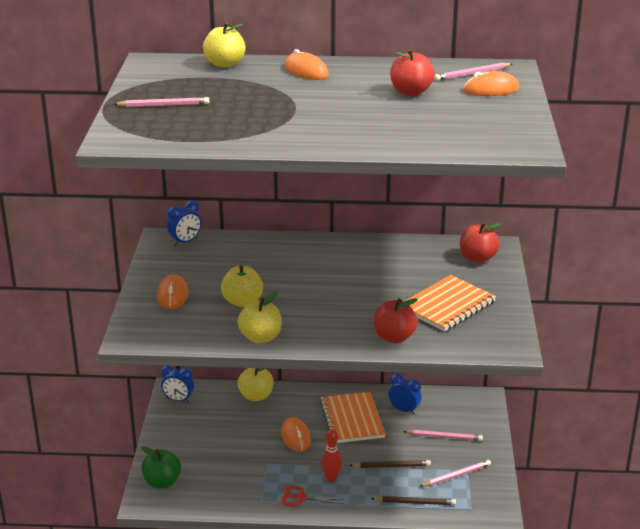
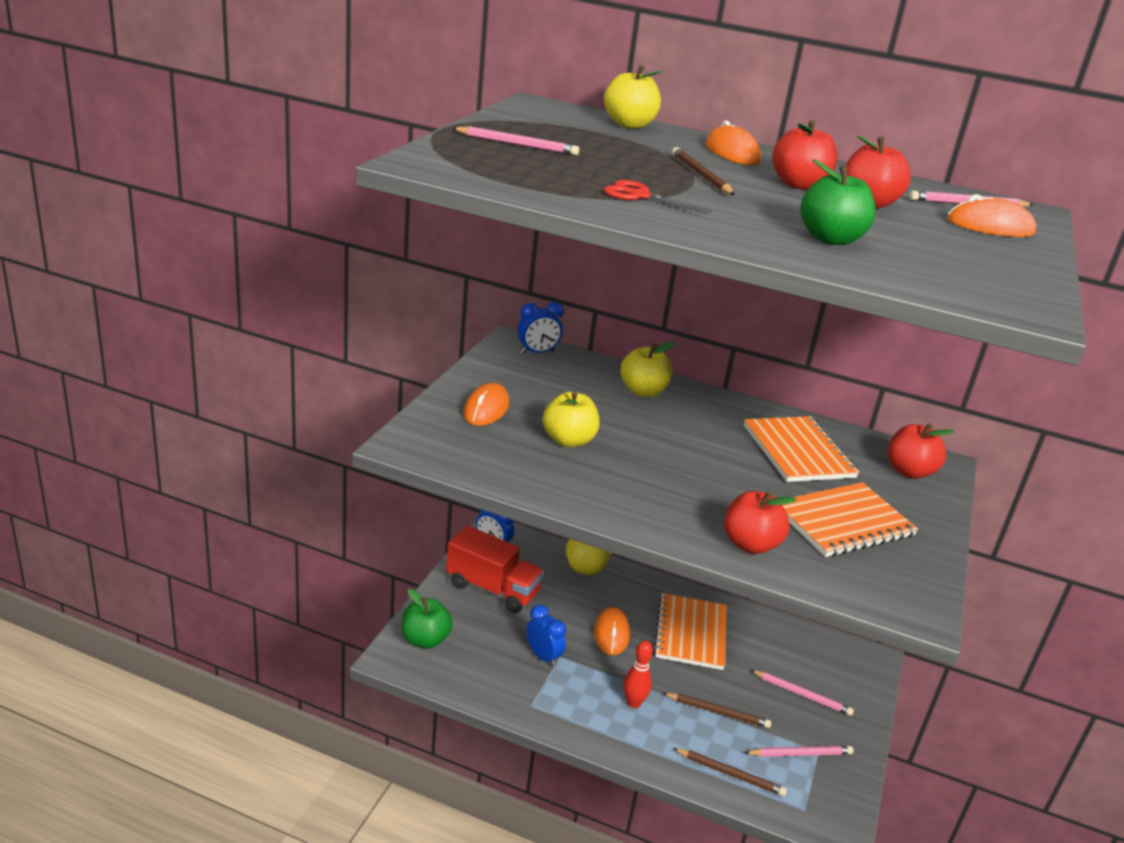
camera: 15 degrees right, 0 degrees up
(194, 432) = (492, 589): none -> red truck
(260, 337) = (567, 492): yellow apple -> yellow apple (643, 391)
(297, 98) = (701, 175): none -> brown pencil
(301, 497) = (584, 716): red scissors -> red scissors (640, 196)
(362, 88) = (799, 185): none -> red apple
(400, 128) = (830, 239): none -> green apple
(400, 265) = (798, 451): none -> orange notebook
(404, 410) = (762, 642): blue clock -> blue clock (543, 656)

